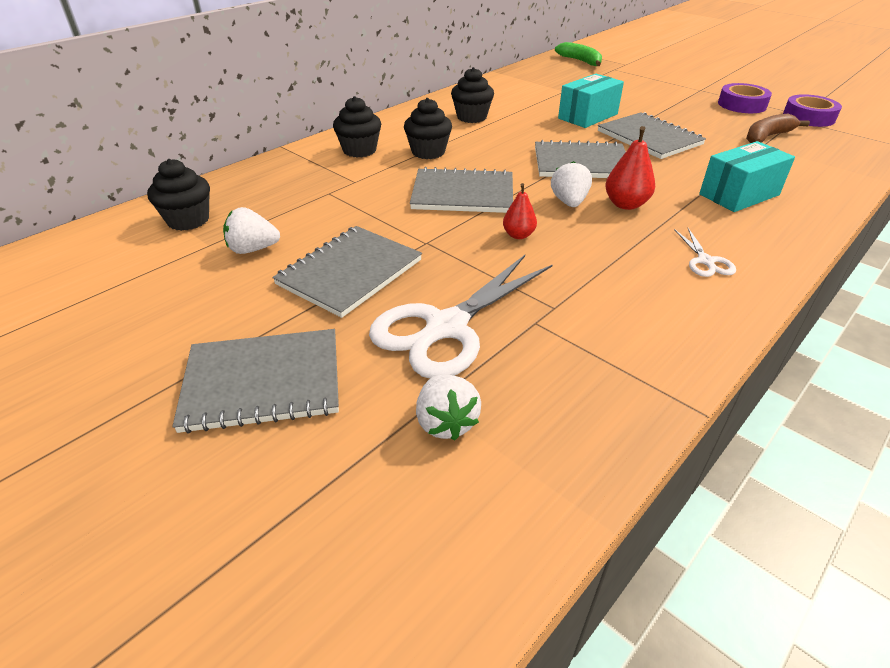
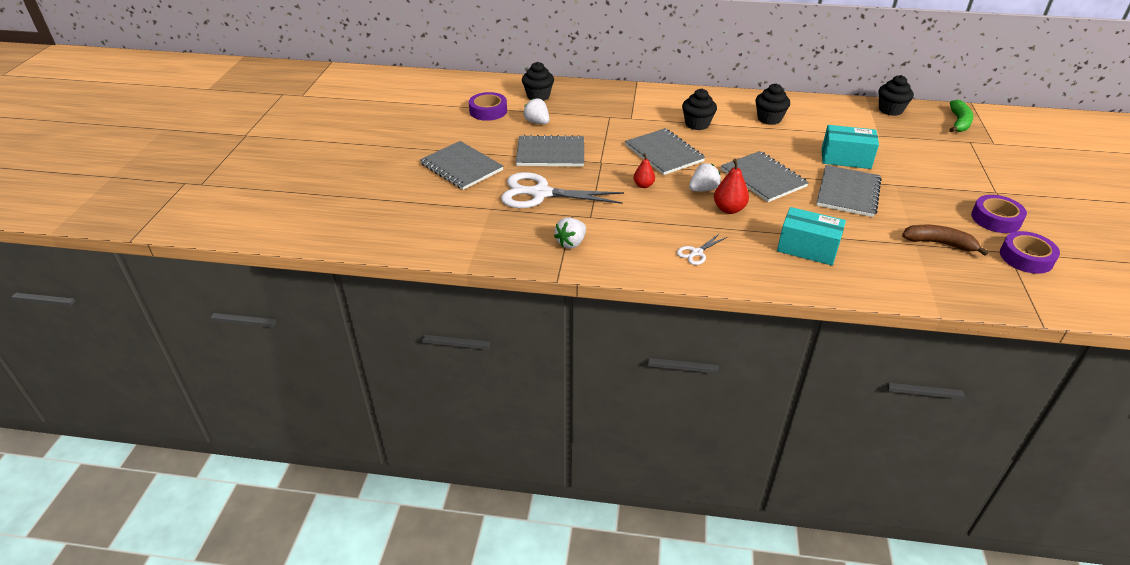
camera: 55 degrees right, 0 degrees up
(146, 279) = (488, 111): none -> purple tape
(359, 150) = (666, 104): black cupcake -> black cupcake (890, 110)
(446, 422) = (483, 216): white strawberry -> white strawberry (571, 243)

